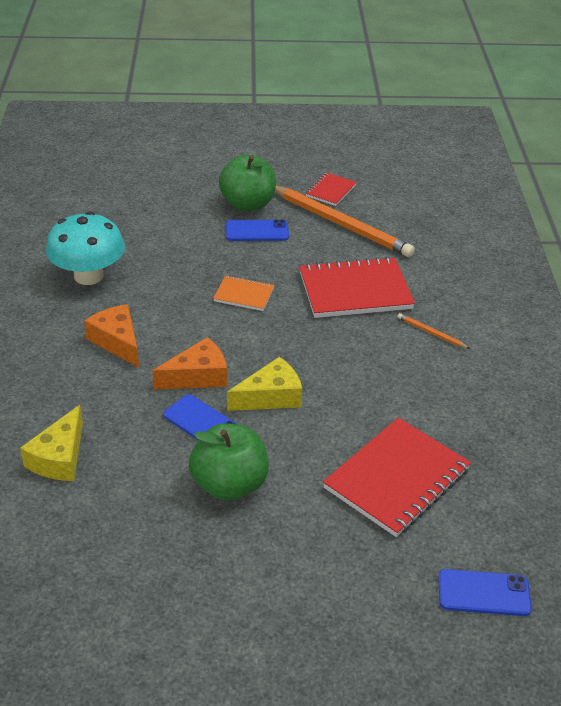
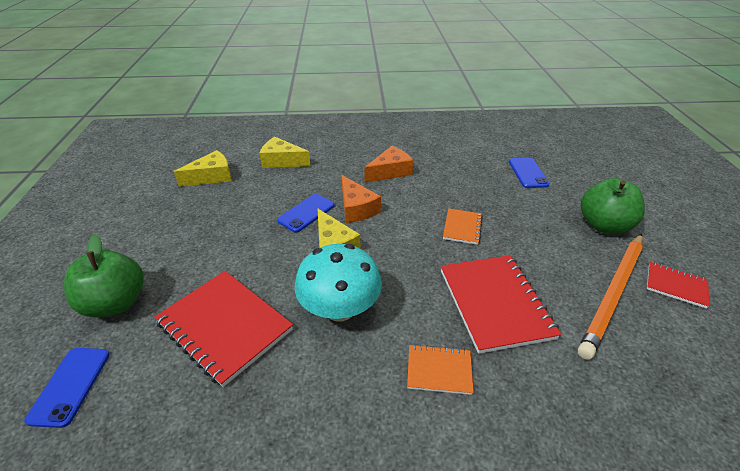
camera: 90 degrees right, 0 degrees up
(88, 276) = (460, 155): turquoise mushroom -> turquoise mushroom (340, 308)
(89, 542) = (212, 177): none -> yellow cheese
(229, 484) = (243, 228): green apple -> green apple (116, 303)
(257, 231) = (562, 232): blue phone -> blue phone (528, 173)
(431, 333) = (439, 370): orange pencil -> orange notebook

